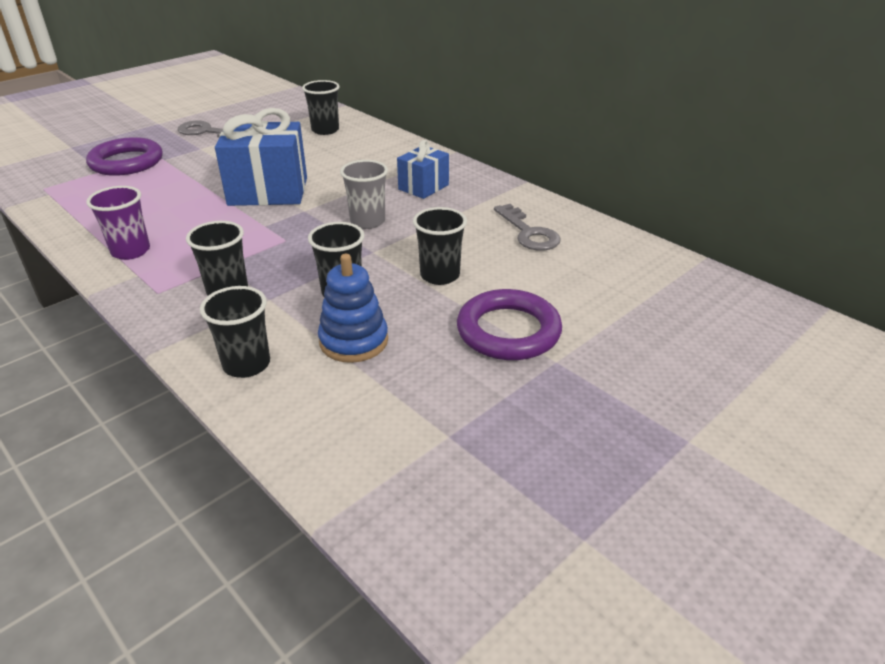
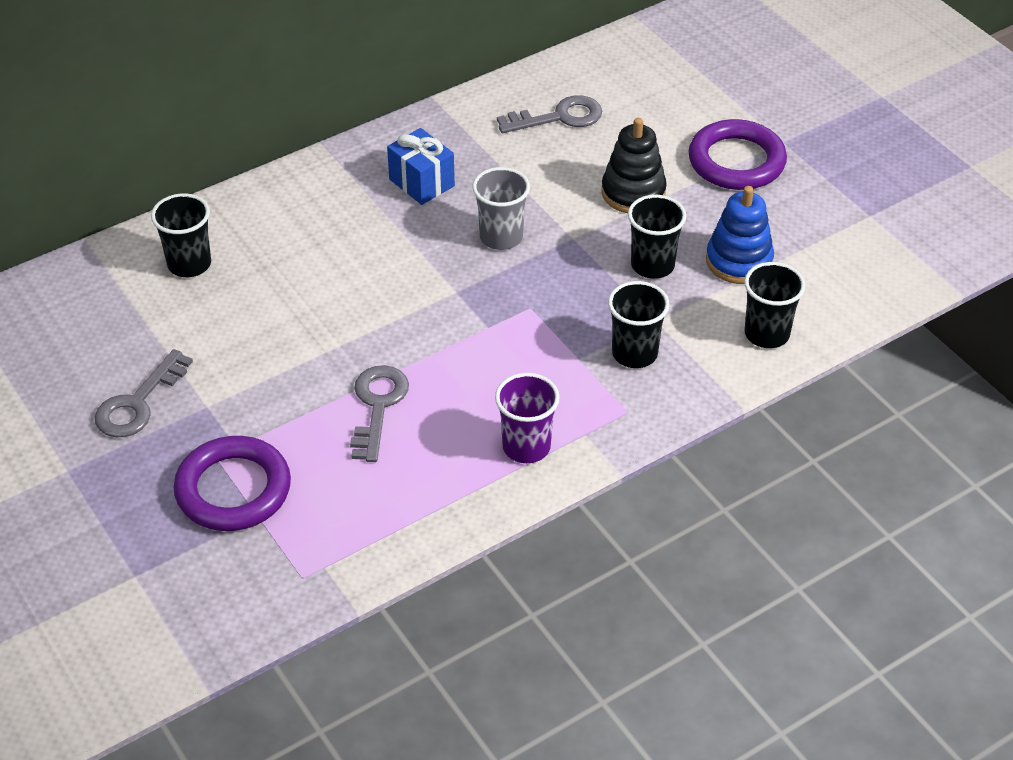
camera: 80 degrees left, 10 degrees up
(188, 195) = (377, 406): none -> grey key
(268, 191) = (390, 325): blue gift -> none
(440, 275) = (633, 193): black cup -> black stacking toy

